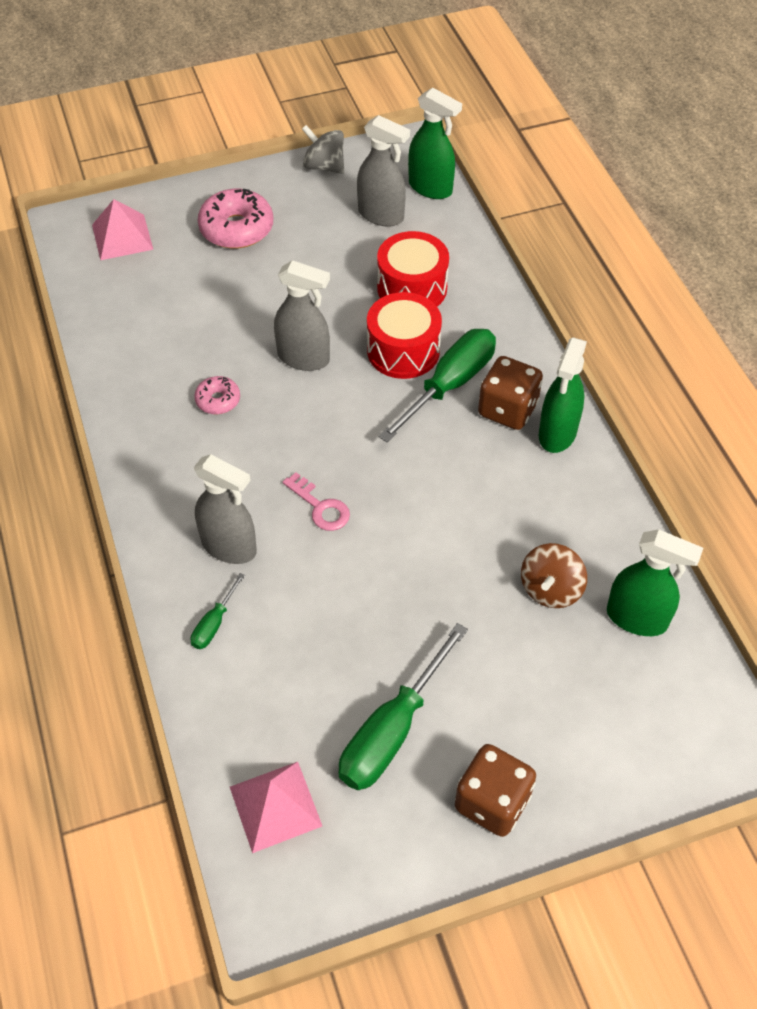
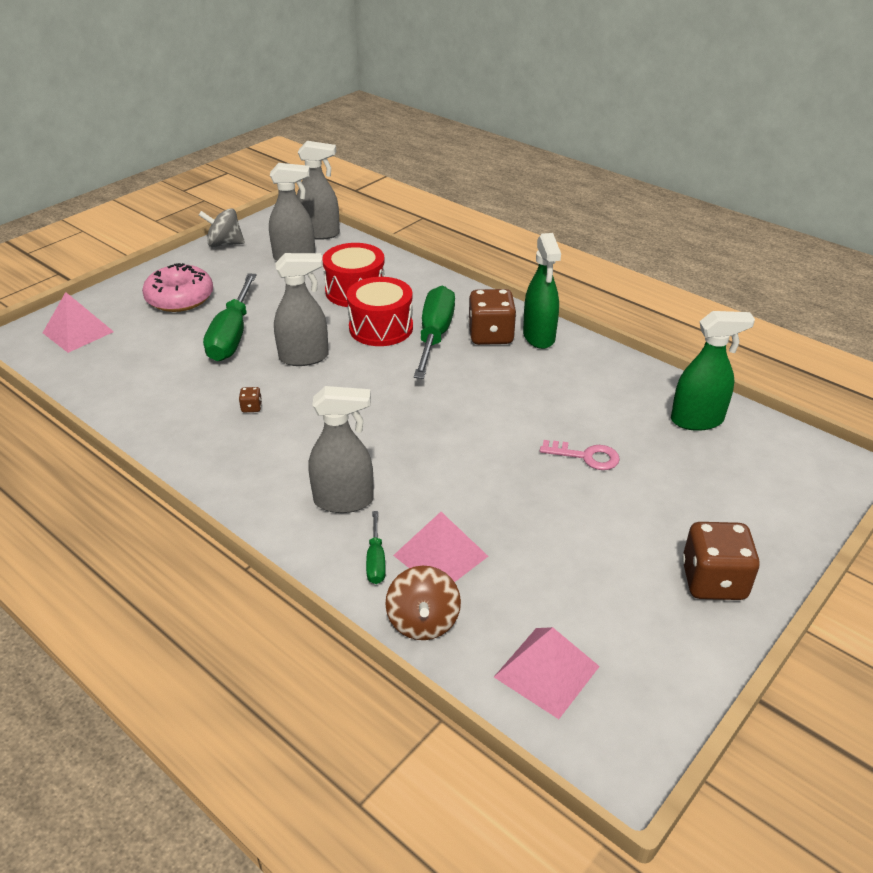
camera: 30 degrees left, 15 degrees down
(218, 400) = (251, 407): pink donut -> brown dice
(271, 647) = (440, 555): none -> pink pyramid
(320, 507) = (400, 444): pink key -> pink key (586, 456)
(391, 732) = (592, 570): green screwdriver -> green screwdriver (232, 336)
(430, 188) = (320, 234): green spray bottle -> grey spray bottle
(550, 589) = (622, 427): brown spinning top -> brown spinning top (423, 621)

